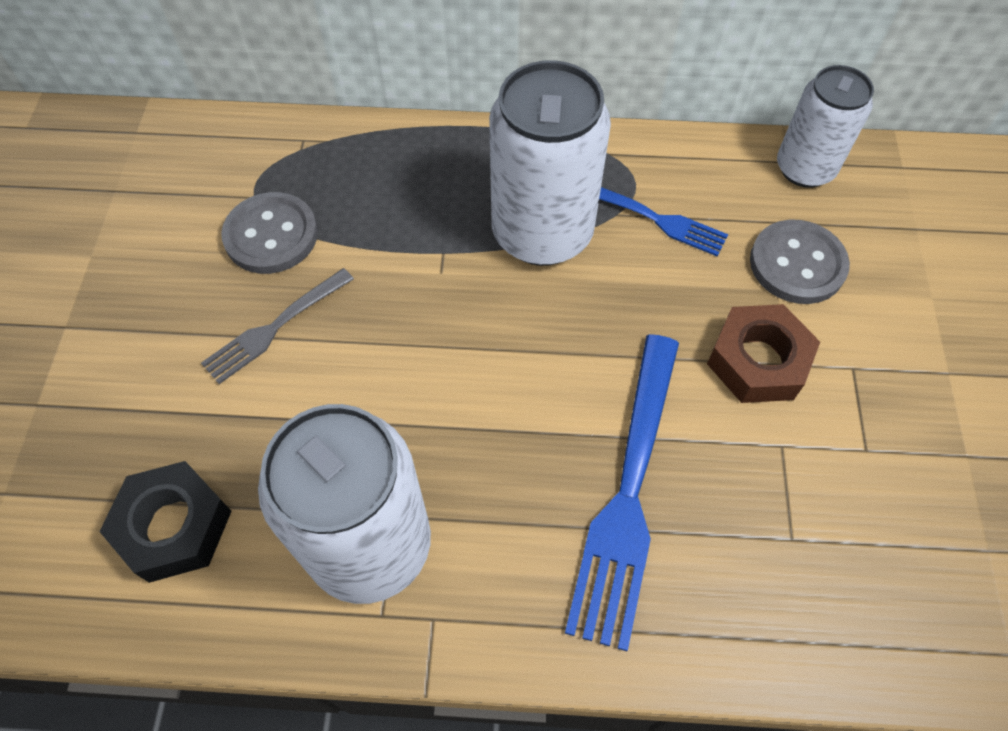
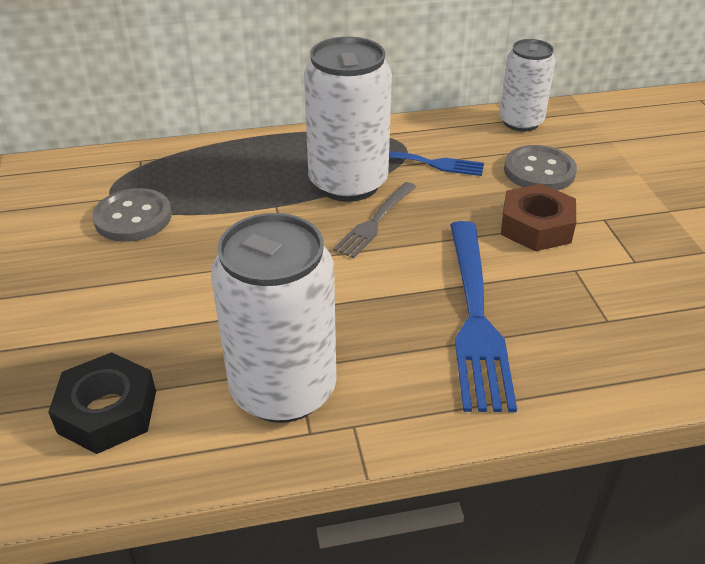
camera: 15 degrees left, 20 degrees down
(275, 327) = (155, 271): grey fork -> grey fork (375, 221)

